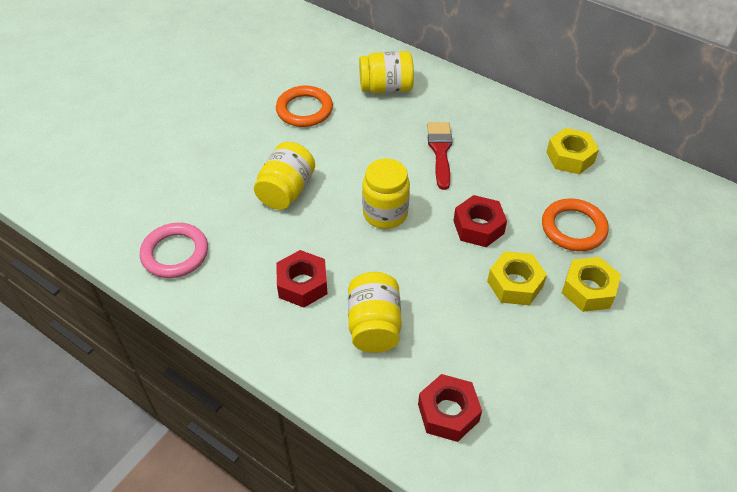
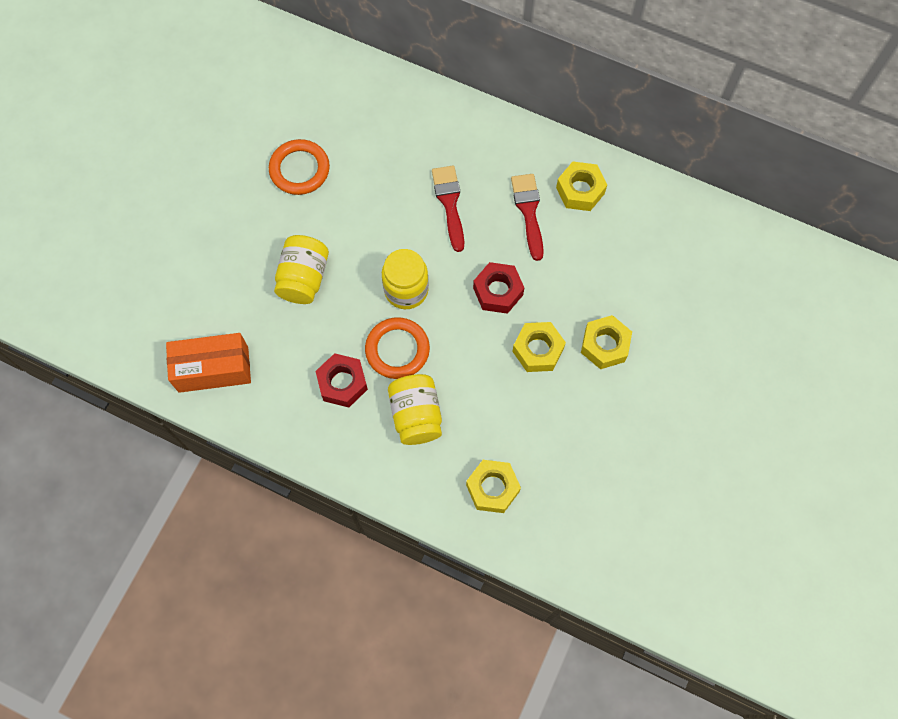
camera: 10 degrees left, 20 degrees up
(175, 253) = (213, 369): pink ring -> orange box
(386, 88) = (381, 125): yellow jar -> none
(448, 412) = (492, 488): red nut -> yellow nut
(517, 167) = (528, 211): none -> red brush
(573, 228) = (588, 278): orange ring -> orange ring (397, 350)

